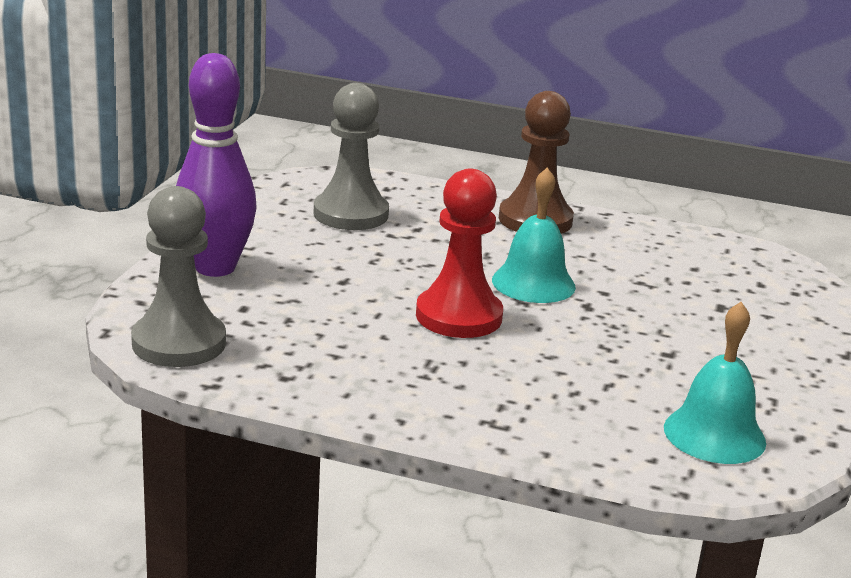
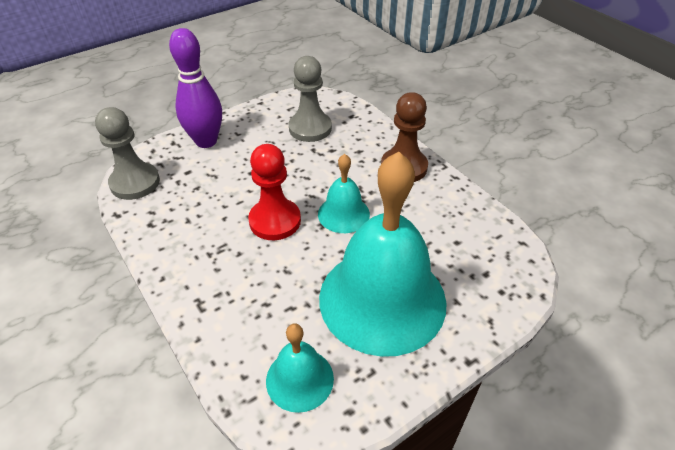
camera: 40 degrees right, 20 degrees up
(694, 340) = (382, 299): none -> turquoise bell

